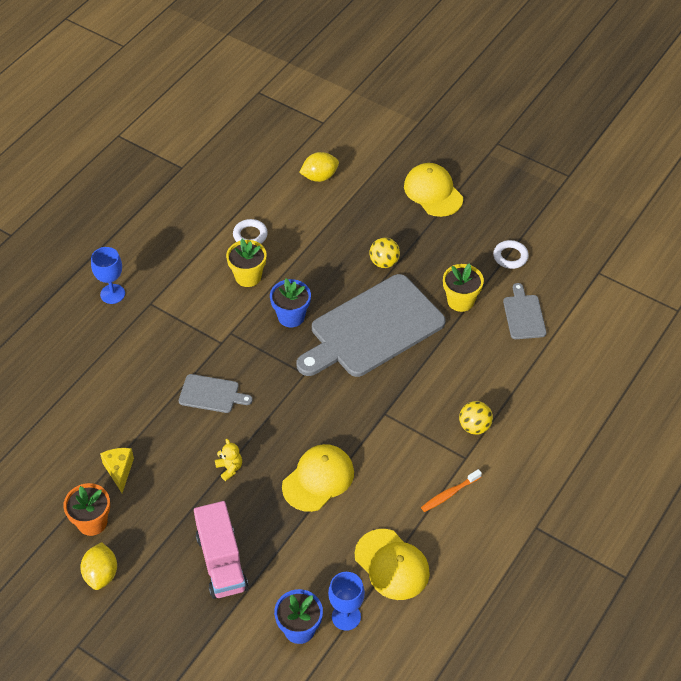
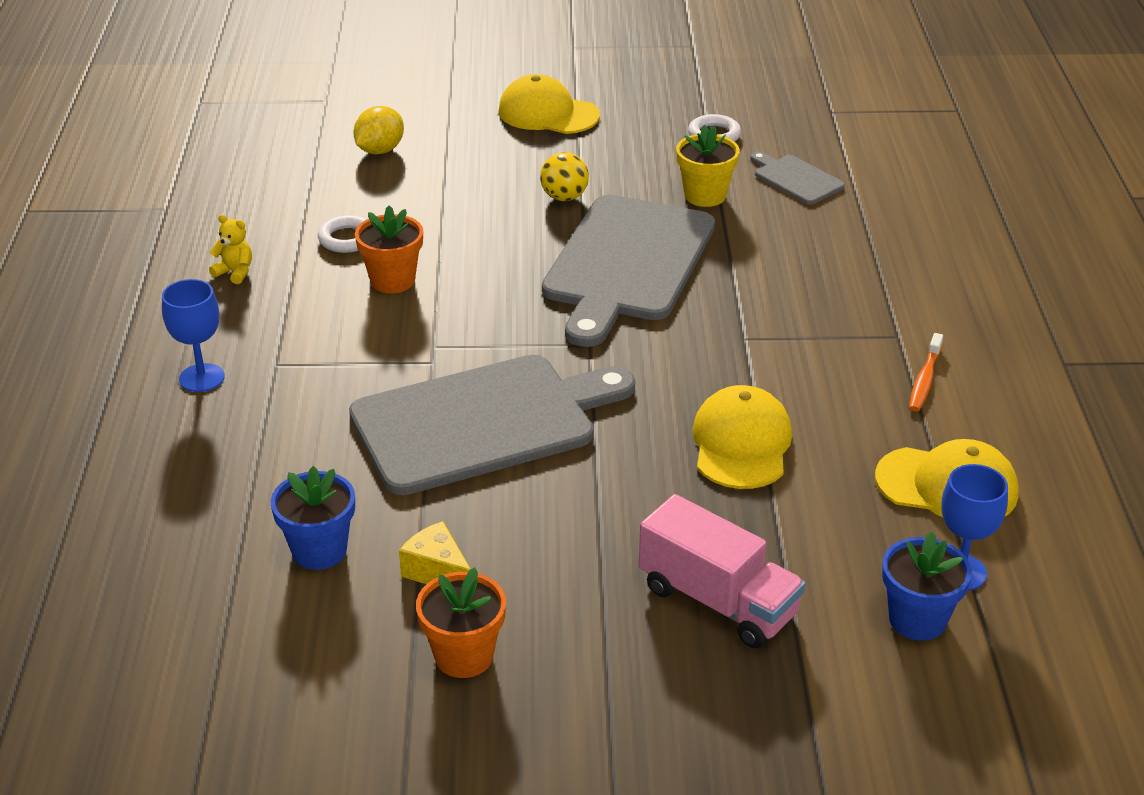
camera: 35 degrees left, 15 degrees down
(101, 574) = (551, 713): yellow lemon -> none
(211, 394) = (482, 422): grey cutting board -> grey cutting board, size x2.24
(229, 468) = (604, 490): yellow teddy bear -> yellow teddy bear (235, 272)
(248, 276) = (392, 280): yellow flower pot -> orange flower pot
(291, 316) = (502, 296): blue flower pot -> blue flower pot (319, 550)
(474, 427) = (871, 302): yellow ball -> none

